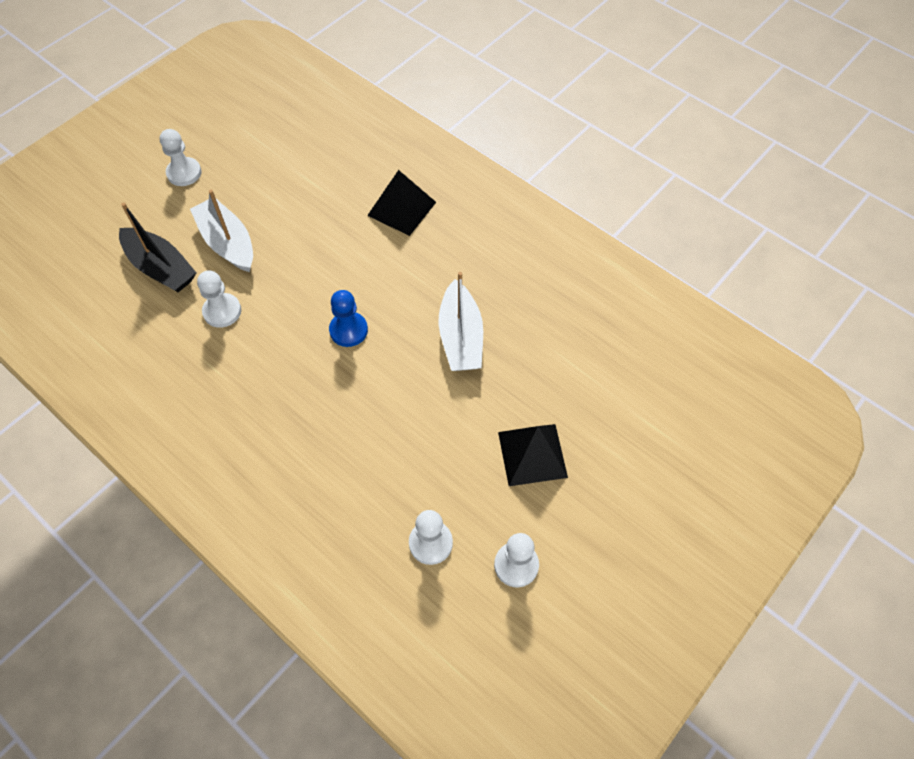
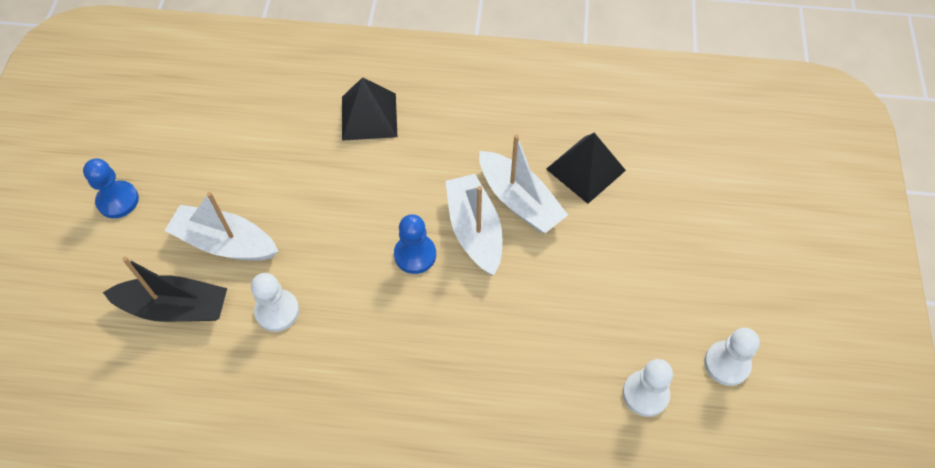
camera: 35 degrees left, 0 degrees up
(184, 173) = (118, 200): white pawn -> blue pawn
(407, 339) = (474, 230): none -> white boat
(532, 454) = (661, 263): black pyramid -> black pyramid (585, 169)

